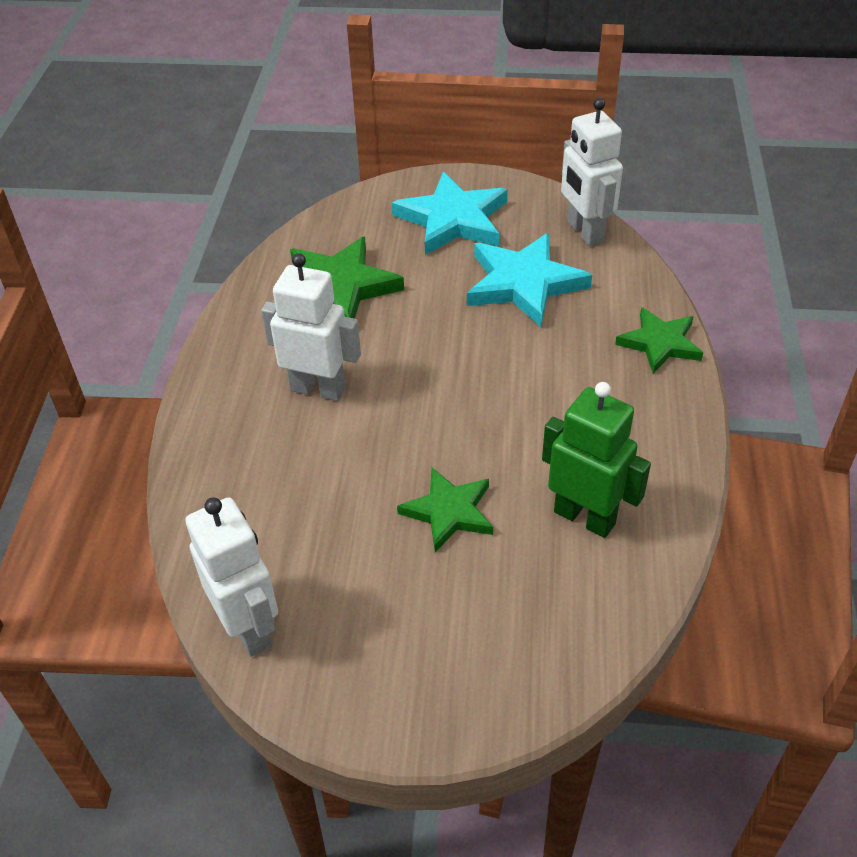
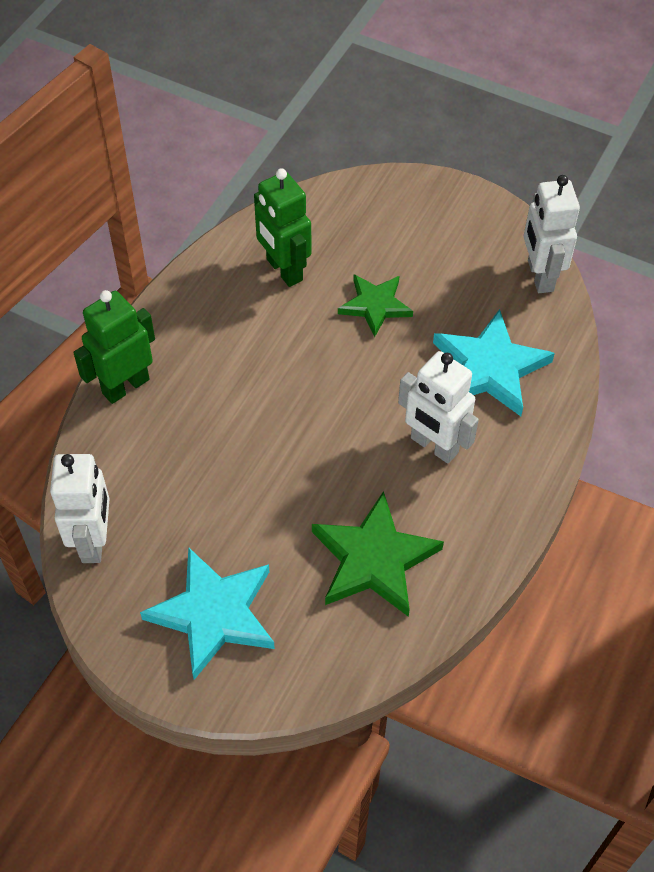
camera: 160 degrees left, 10 degrees up
(523, 283) = (196, 496): turquoise star -> turquoise star (489, 368)
(660, 343) = (125, 386): green star -> green robot

